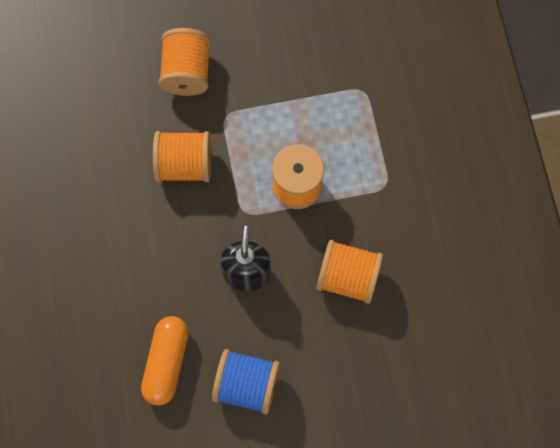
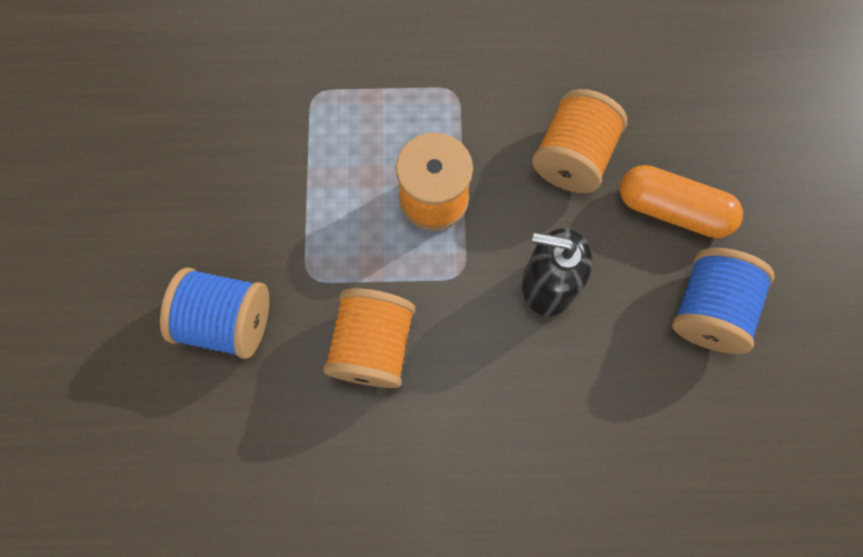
camera: 80 degrees left, 0 degrees up
(166, 363) = (668, 416): orange capsule -> orange capsule (672, 210)
(186, 72) = (228, 321): orange spool -> blue spool

